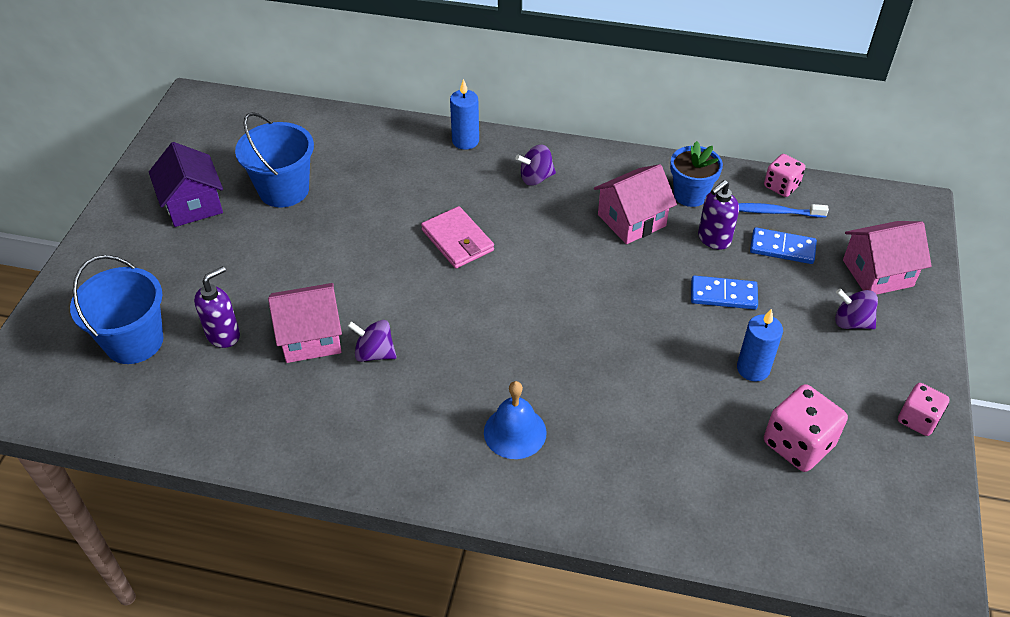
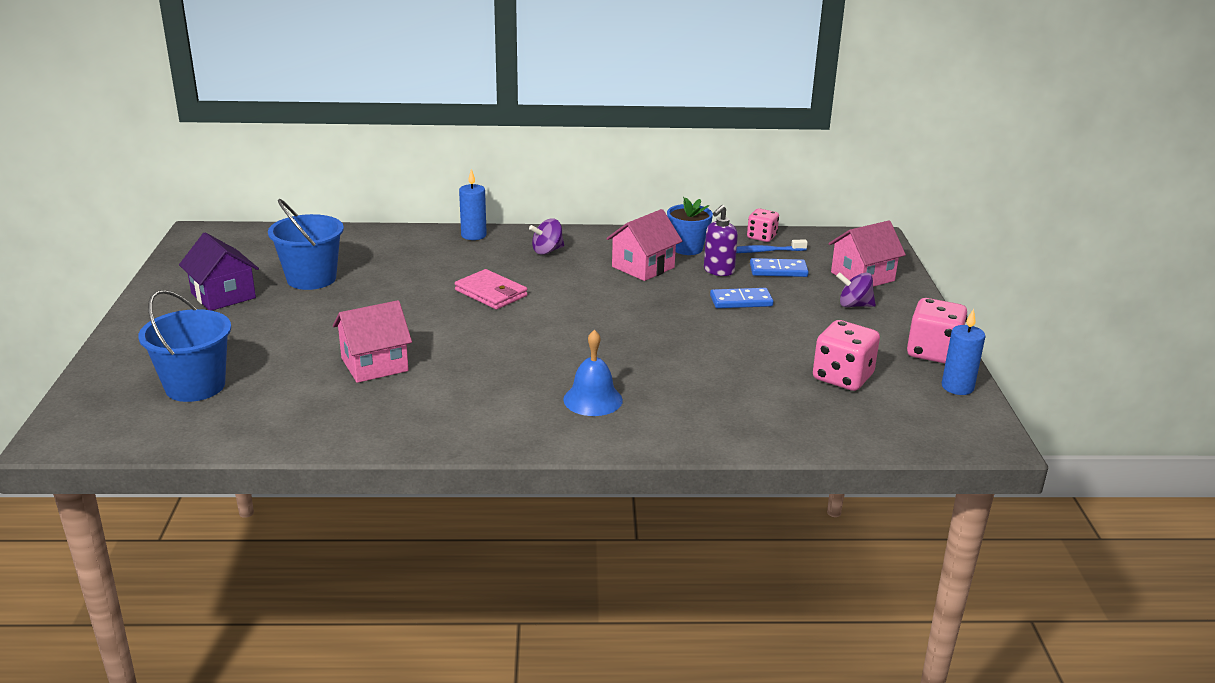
camera: 15 degrees left, 20 degrees down
(223, 335) = (286, 372): purple soap dispenser -> none
(374, 353) = (440, 367): purple spinning top -> none
(753, 369) = (785, 339): blue candle -> blue candle (957, 387)
(917, 419) = (933, 352): pink dice -> pink dice, size x1.59

